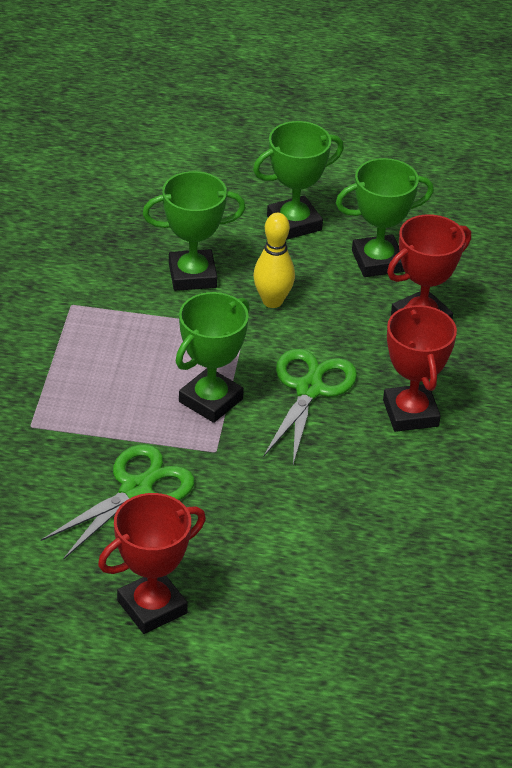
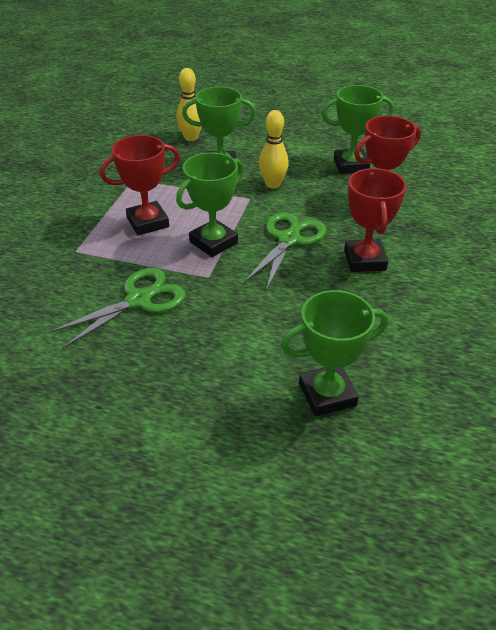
camera: 10 degrees right, 0 degrees up
(136, 223) = (191, 138): none -> yellow bowling pin
(152, 607) = (122, 394): red trophy -> red trophy (148, 222)
(294, 223) = (296, 142): green trophy -> green trophy (327, 394)

